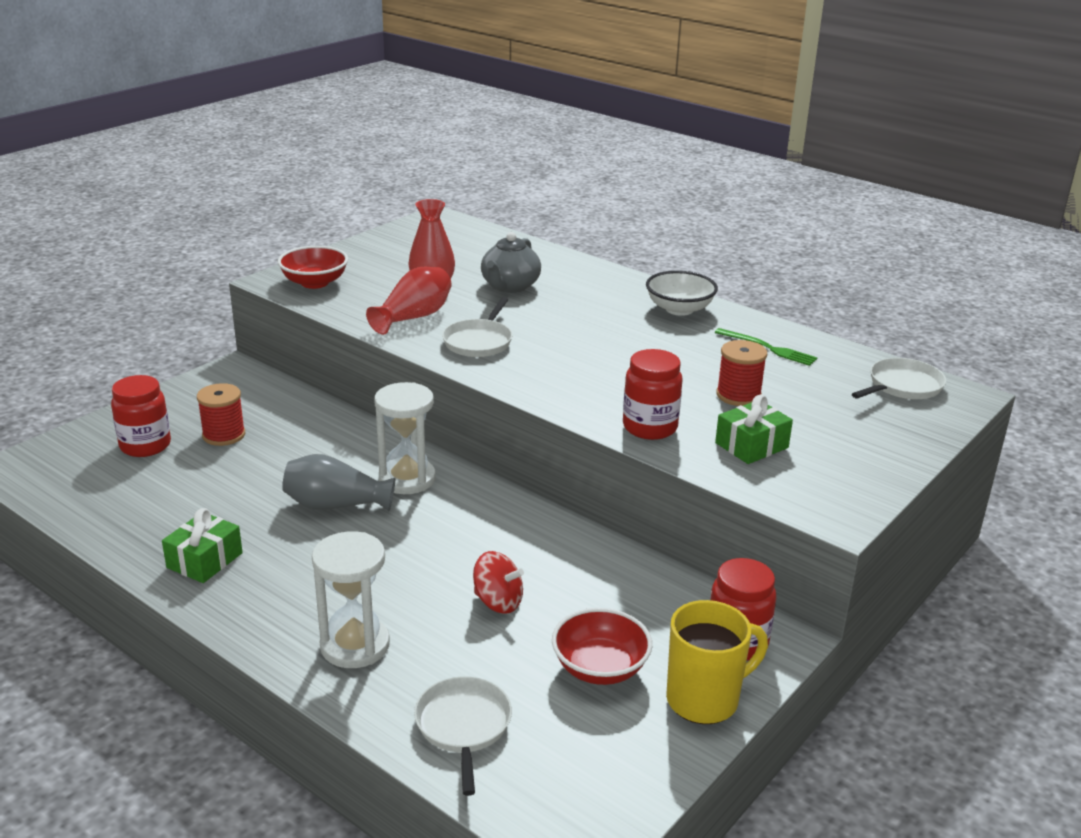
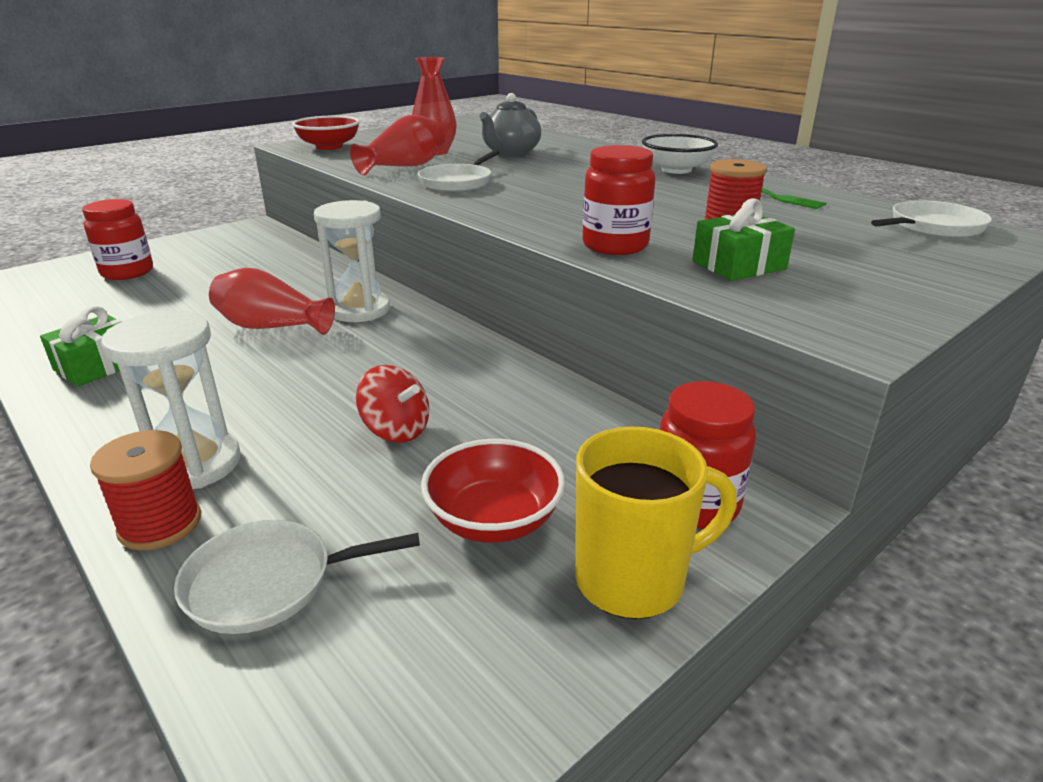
camera: 10 degrees right, 0 degrees up
(224, 435) = (206, 268): red spool -> red spool (160, 524)
(336, 505) = (272, 327): grey vase -> red vase
(463, 726) = (267, 583): white pan -> white pan turned 105 degrees counterclockwise

